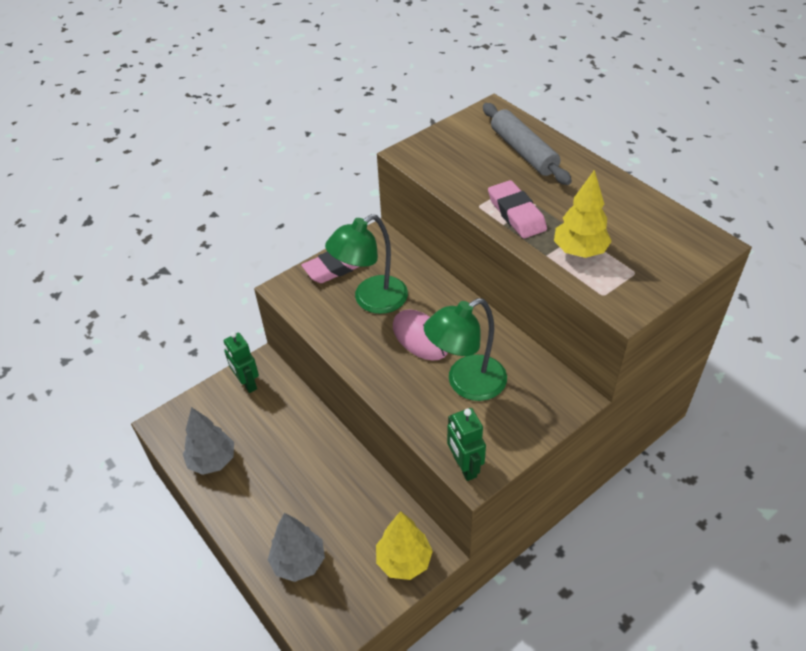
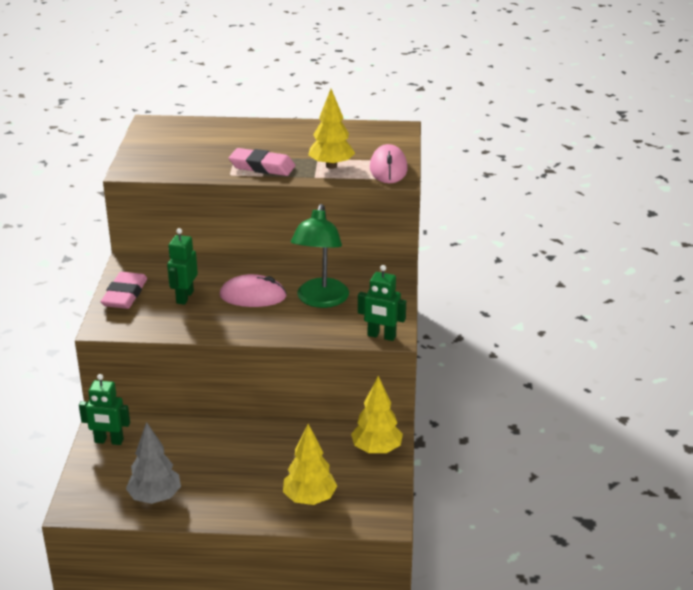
camera: 50 degrees left, 15 degrees down
(299, 562) = (309, 499): grey tree -> yellow tree
(371, 300) = (184, 297): green lamp -> green robot
(523, 152) = (213, 135): grey rolling pin -> none
(630, 290) = (388, 168): none -> pink mouse

